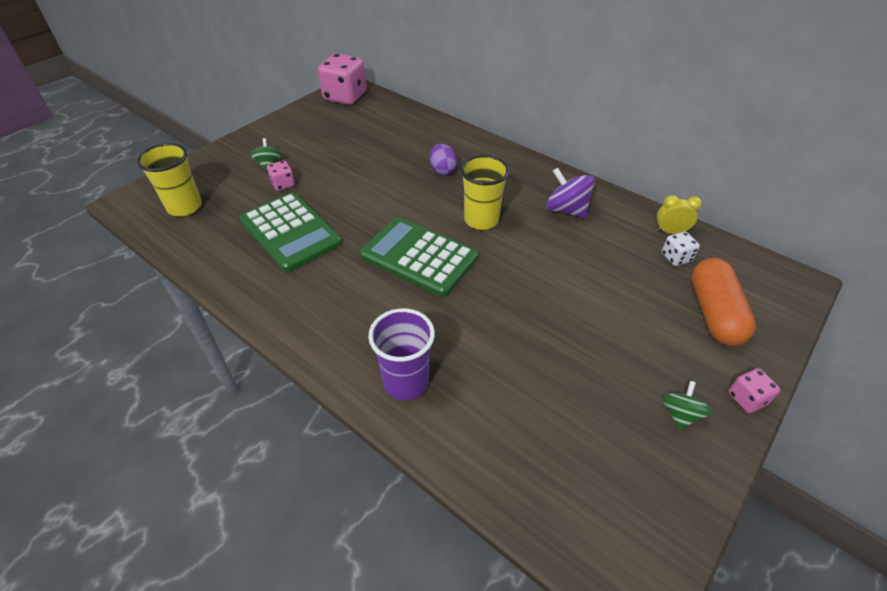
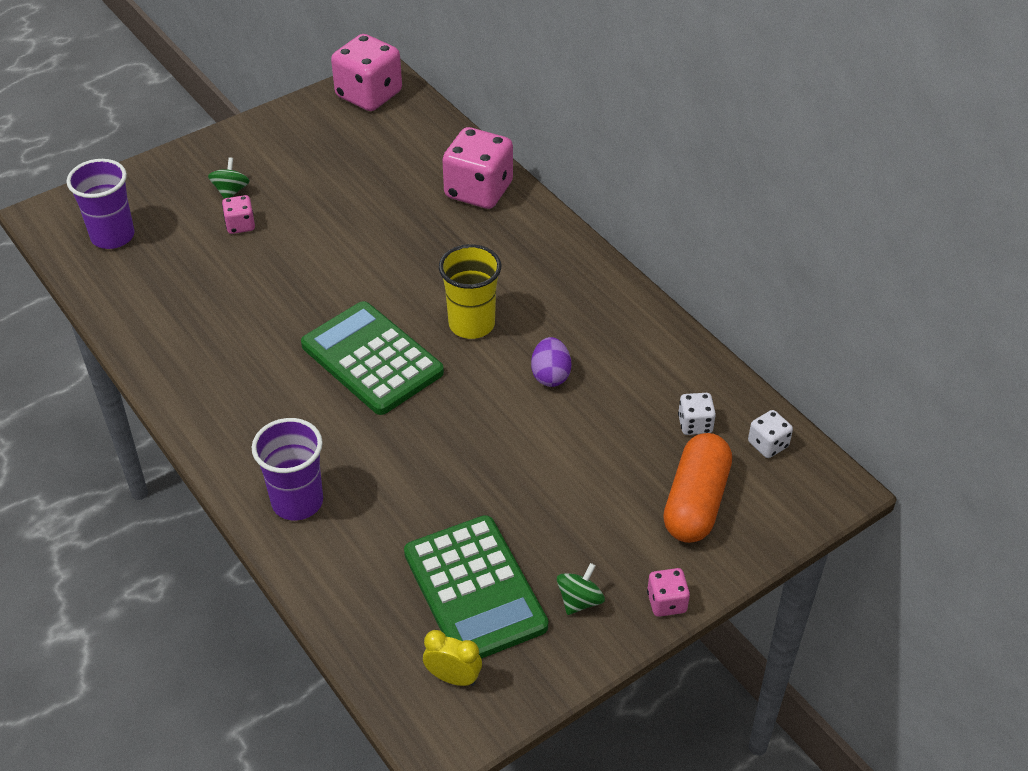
camera: 15 degrees right, 0 degrees up
(184, 207) = (113, 236): yellow cup -> purple cup
(290, 232) = (229, 295): green calculator -> green calculator (475, 590)
(442, 170) = (455, 241): purple egg -> purple egg (550, 375)
(444, 138) = (478, 190): none -> pink dice
(566, 210) = (590, 331): purple spinning top -> none
(670, 232) = (710, 389): yellow clock -> yellow clock (453, 677)
(734, 261) = (768, 444): none -> white dice

